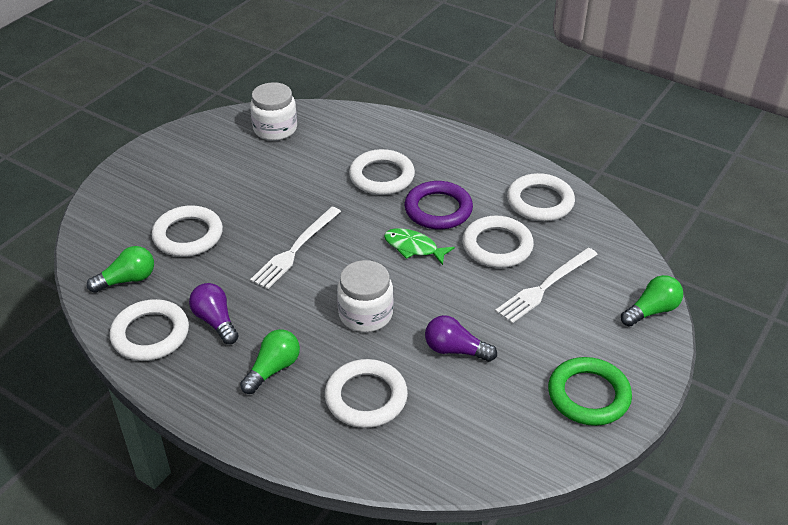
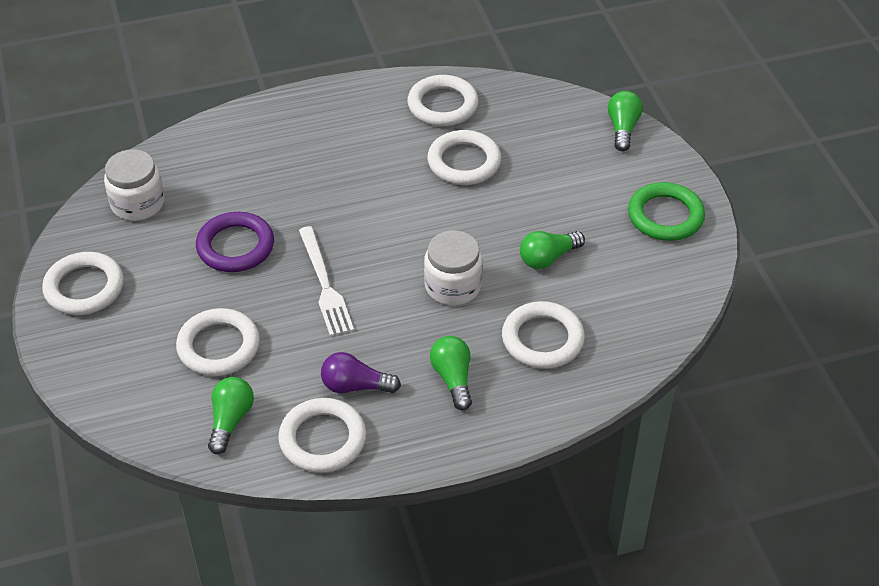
camera: 50 degrees left, 5 degrees up
(381, 176) = (296, 175): white ring -> white ring (84, 288)
(413, 247) = (409, 211): green fish -> none
(438, 209) = (381, 168): purple ring -> purple ring (235, 246)
(455, 350) = (548, 258): purple light bulb -> green light bulb
(545, 286) = (538, 166): white fork -> none

